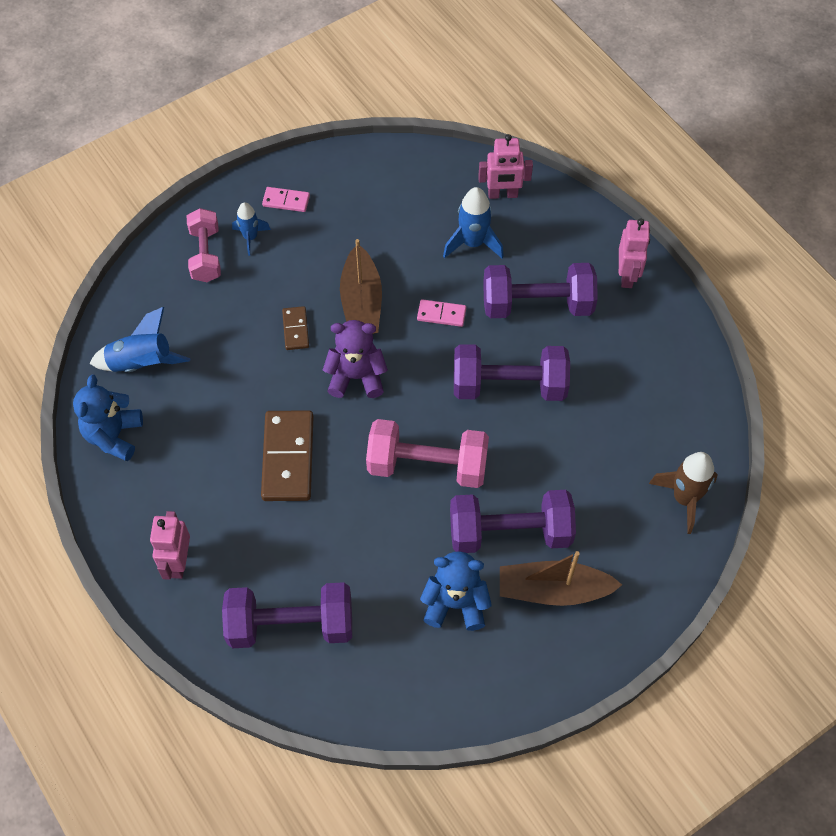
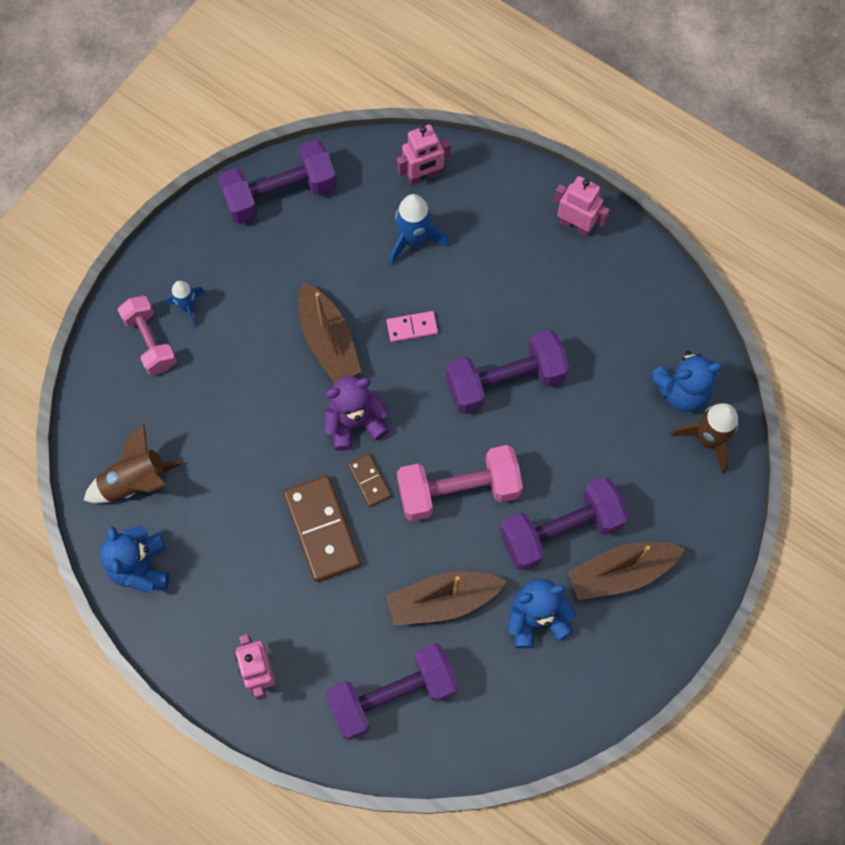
camera: 20 degrees left, 10 degrees up
(141, 363) = (135, 481): blue rocket -> brown rocket
(286, 201) = (208, 254): pink domino -> none
(295, 329) = (275, 392): brown domino -> brown domino (369, 480)
(373, 557) = (442, 600): none -> brown boat
(537, 304) = (500, 286): purple dumbbell -> purple dumbbell (280, 194)
(627, 275) = (575, 225): pink robot -> pink robot turned 45 degrees counterclockwise
(674, 447) = (681, 391): none -> blue teddy bear

